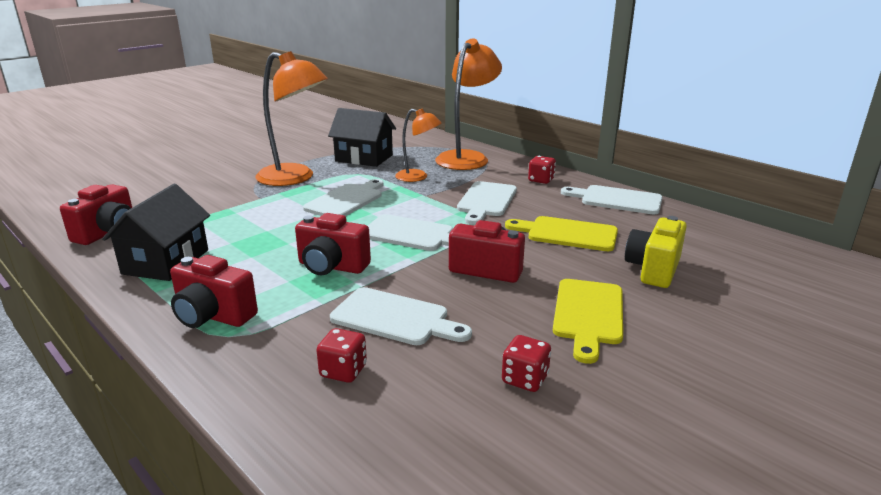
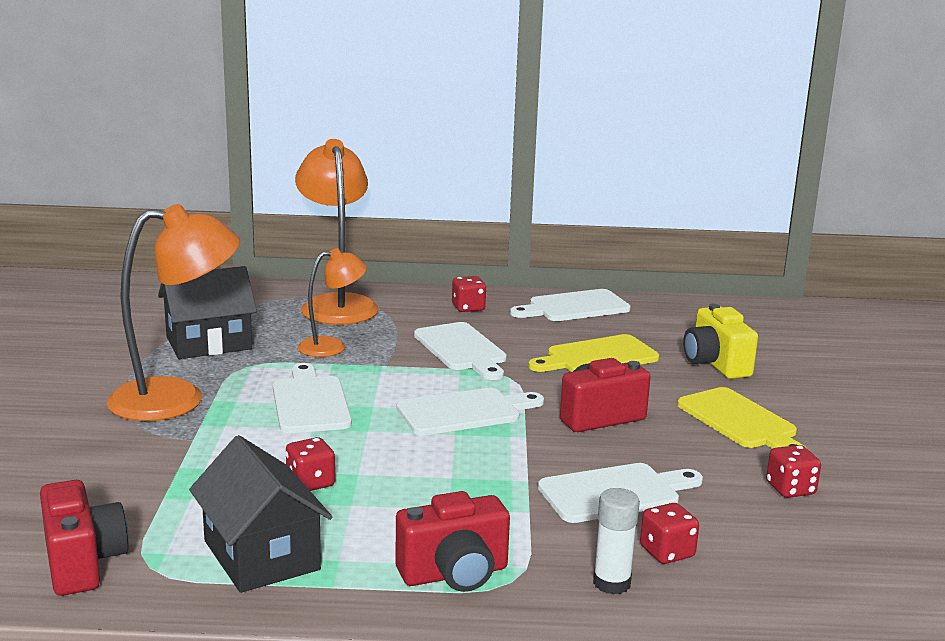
camera: 45 degrees left, 5 degrees down
(259, 238) = (310, 483): none -> red dice
(271, 369) = (611, 583): none -> white glue stick
(331, 267) = (459, 476): red camera -> none

